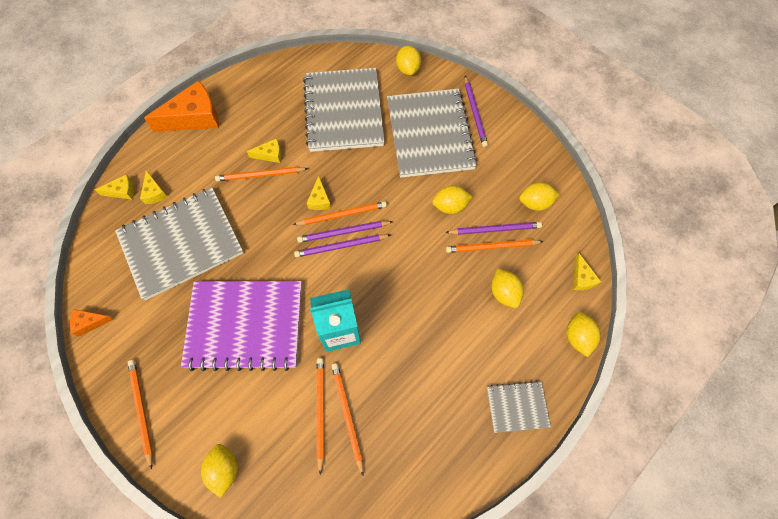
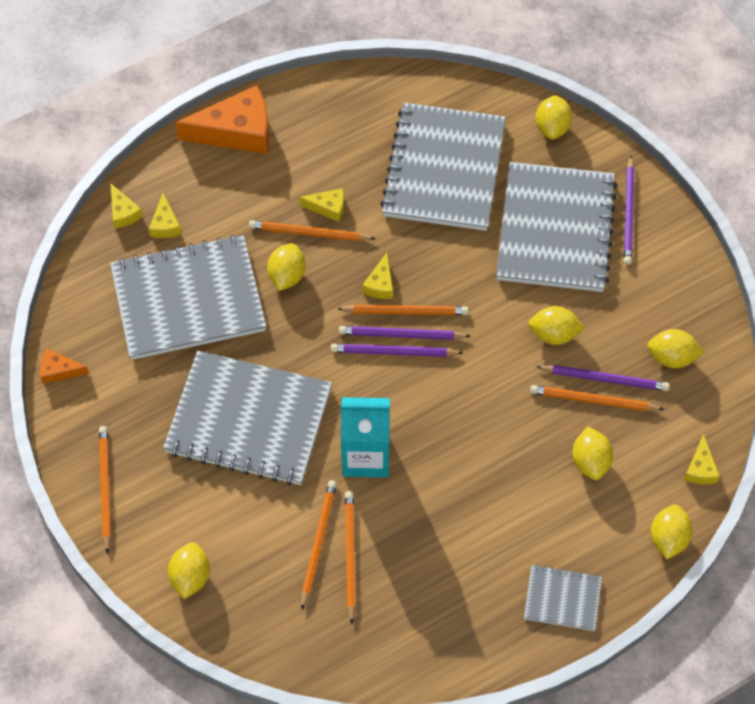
camera: 15 degrees right, 5 degrees down
(122, 191) = (123, 212): yellow cheese -> yellow cheese turned 60 degrees clockwise
(245, 325) = (249, 420): purple notebook -> grey notebook
(251, 209) = (287, 276): none -> yellow lemon

